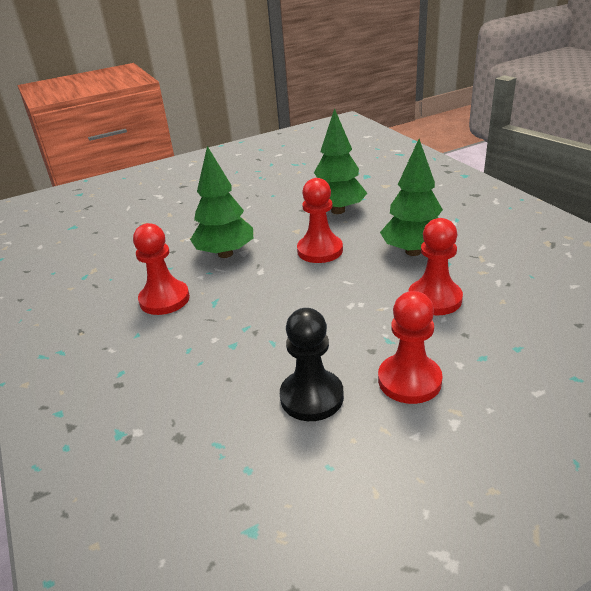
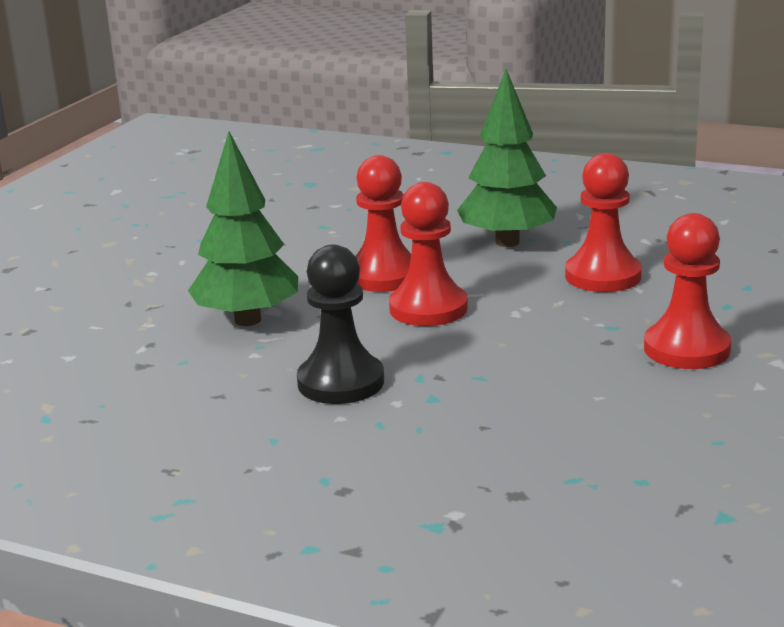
camera: 40 degrees left, 10 degrees down
(164, 299) = (245, 393): red pawn -> red pawn (428, 308)
(311, 397) = (609, 401): black pawn -> black pawn (341, 382)
(338, 210) = (335, 230): green tree -> none

